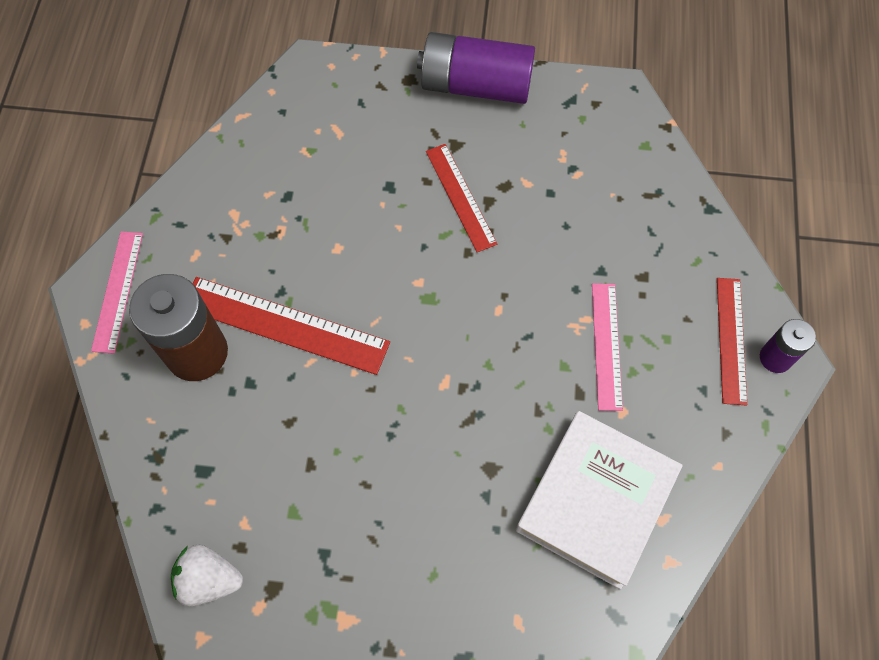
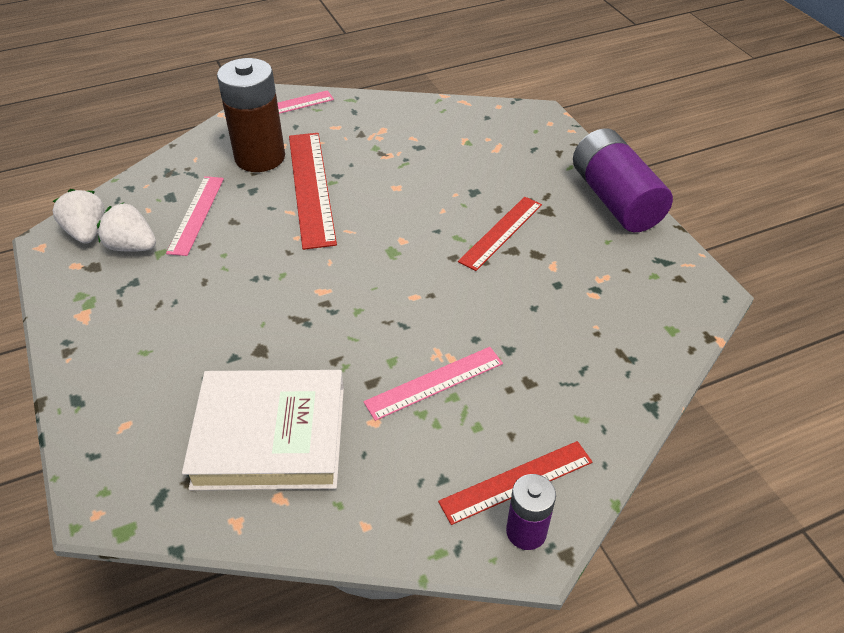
camera: 60 degrees right, 20 degrees down
(254, 454) = (196, 214): none -> pink ruler
(265, 538) = (132, 246): none -> white strawberry

